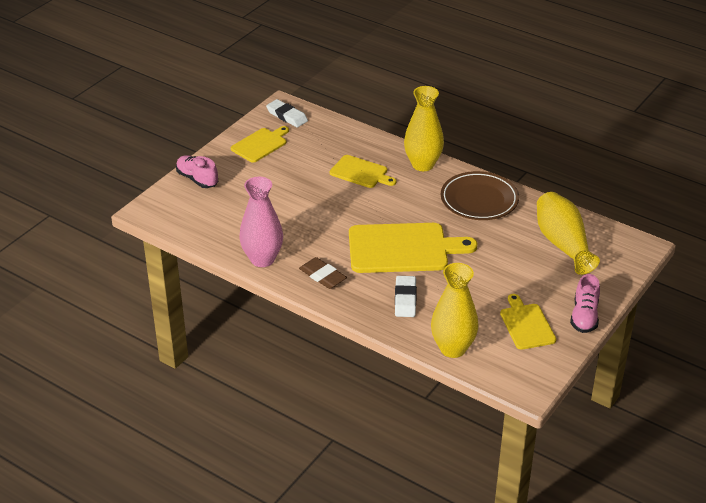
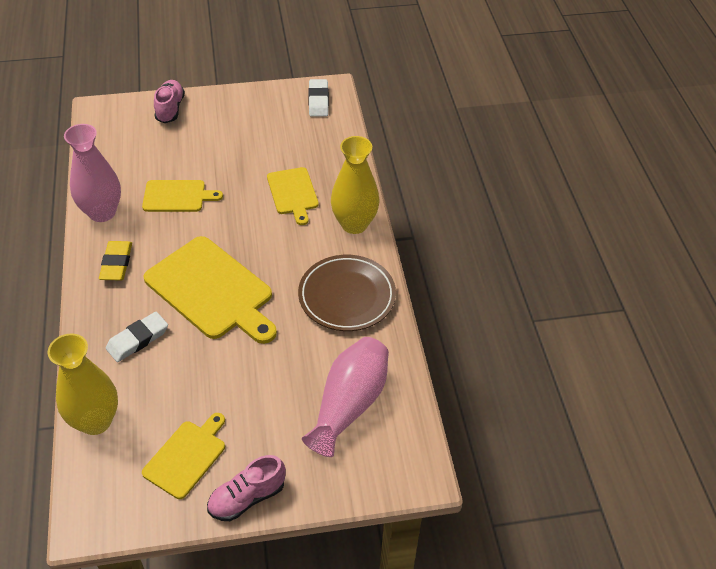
camera: 45 degrees right, 10 degrees up
(260, 144) = (259, 112): yellow cutting board -> yellow cutting board (177, 196)
(322, 276) = (116, 263): brown eraser -> yellow eraser
(563, 244) = (349, 404): yellow vase -> pink vase

